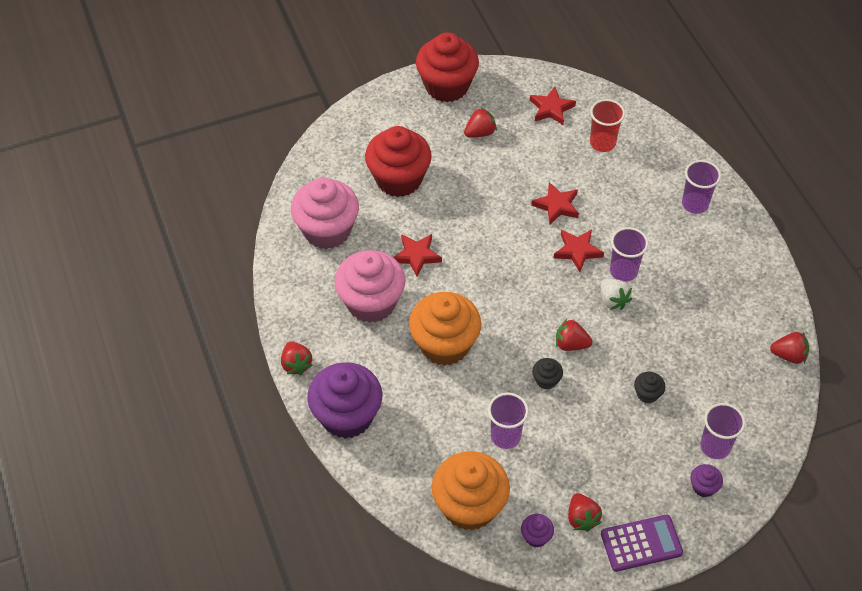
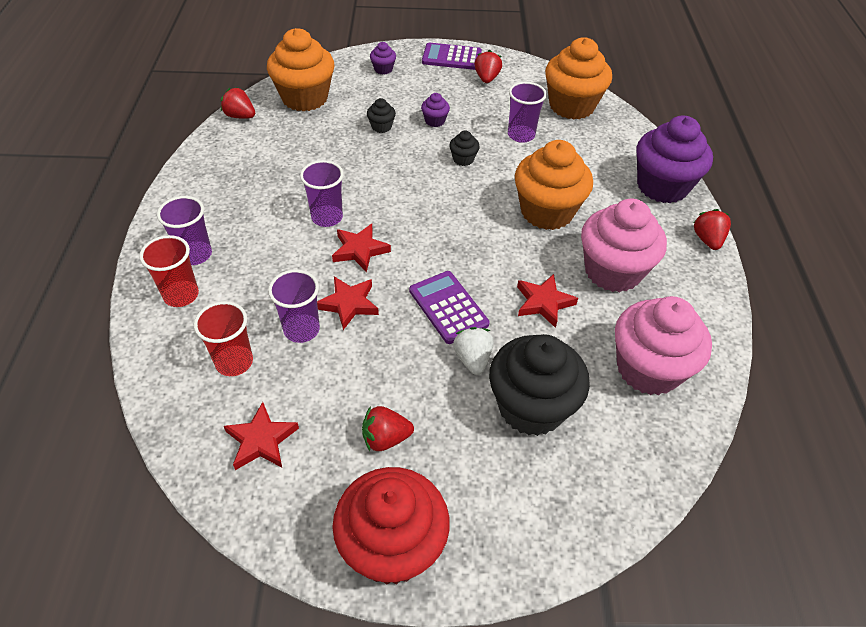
camera: 160 degrees left, 5 degrees down
(399, 179) = (531, 407): red cupcake -> black cupcake
(485, 227) = (448, 307): none -> purple calculator
(536, 537) = (527, 79): purple cupcake -> purple cupcake (435, 121)
(571, 344) = (423, 177): red strawberry -> none
(613, 300) = (357, 197): white strawberry -> white strawberry (472, 359)
(676, 172) = (181, 295): none -> red cup
(715, 446) = (354, 85): purple cup -> purple cup (301, 330)
(749, 405) = (305, 98): none -> orange cupcake

